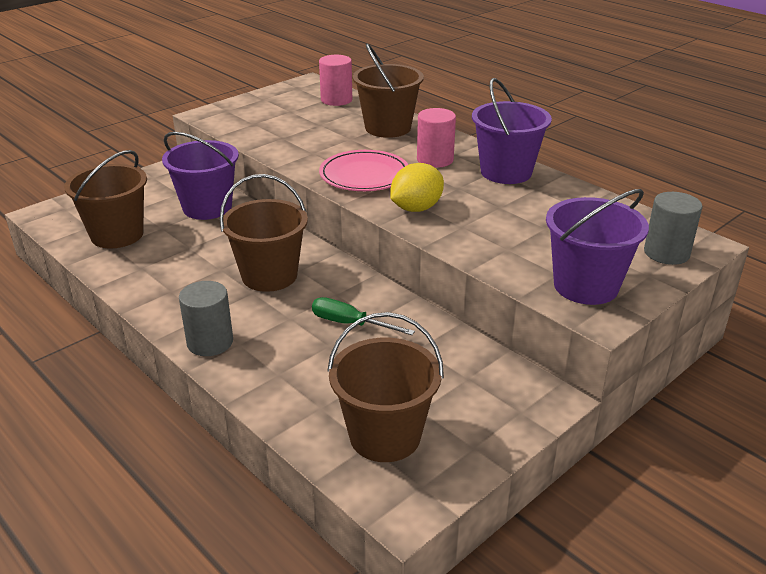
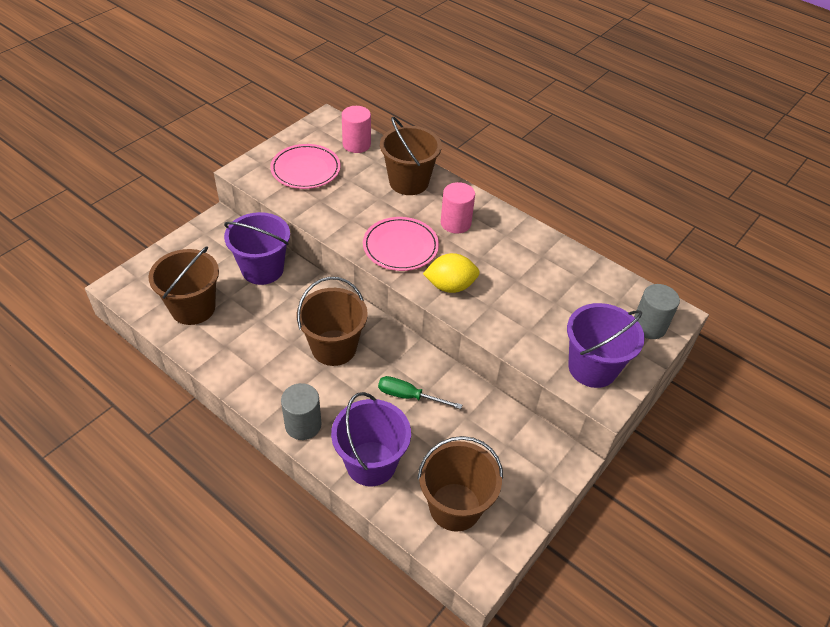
camera: 10 degrees left, 15 degrees up
(274, 116) = (306, 169): none -> pink plate
(416, 208) = (450, 286): yellow lemon -> yellow lemon turned 45 degrees clockwise
(506, 172) = (516, 236): purple bucket -> purple bucket (371, 463)

